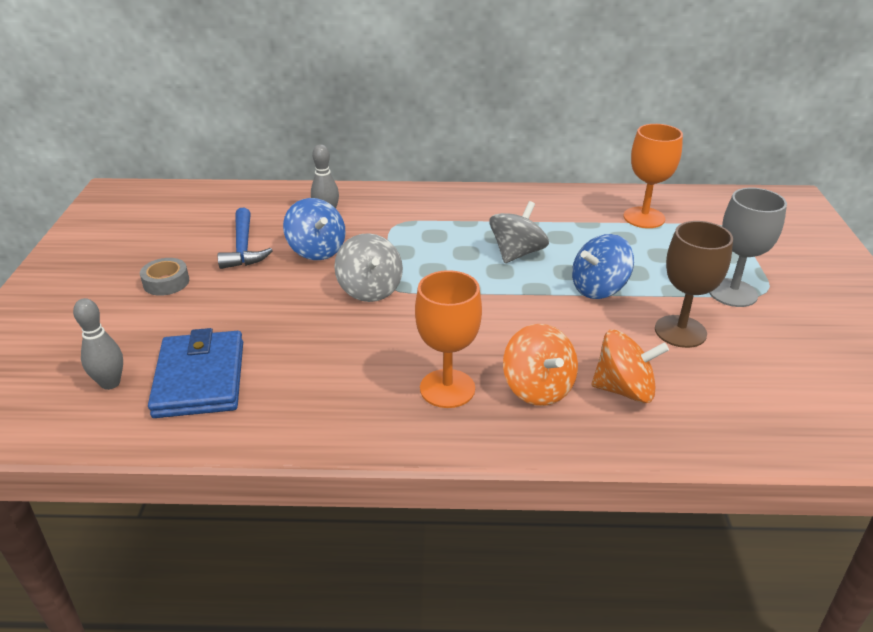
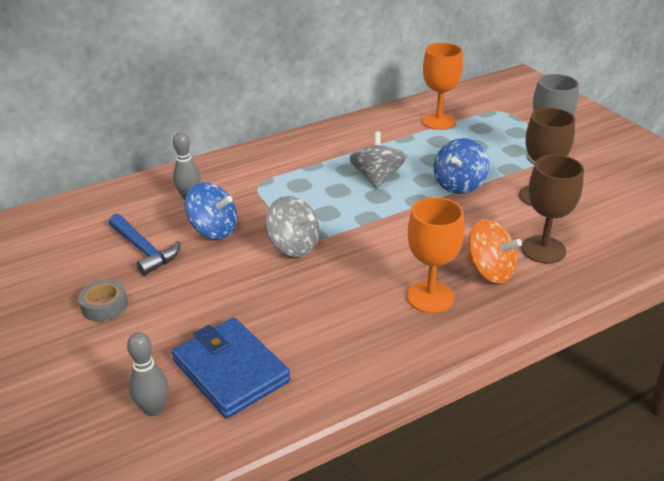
camera: 30 degrees left, 0 degrees up
(624, 390) = (543, 249): orange spinning top -> brown goblet

